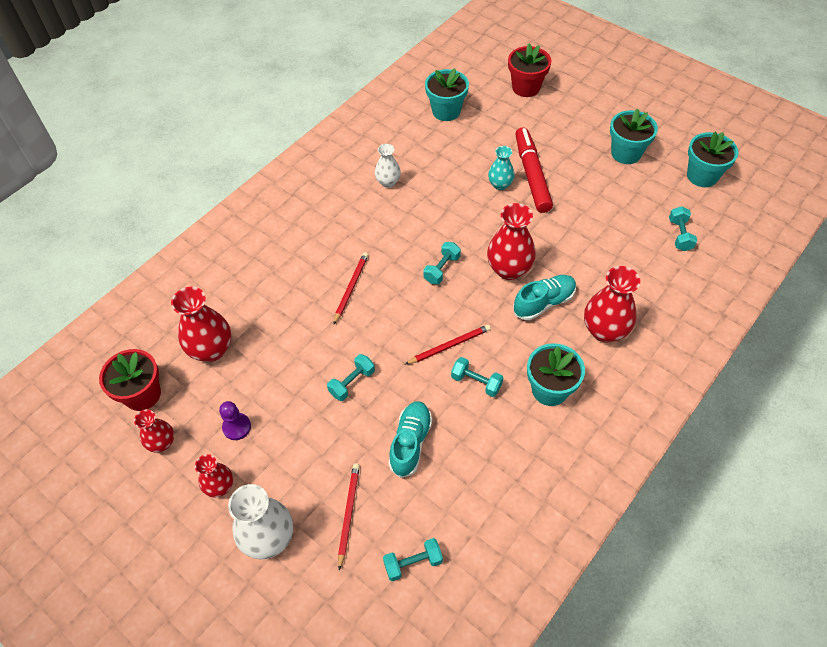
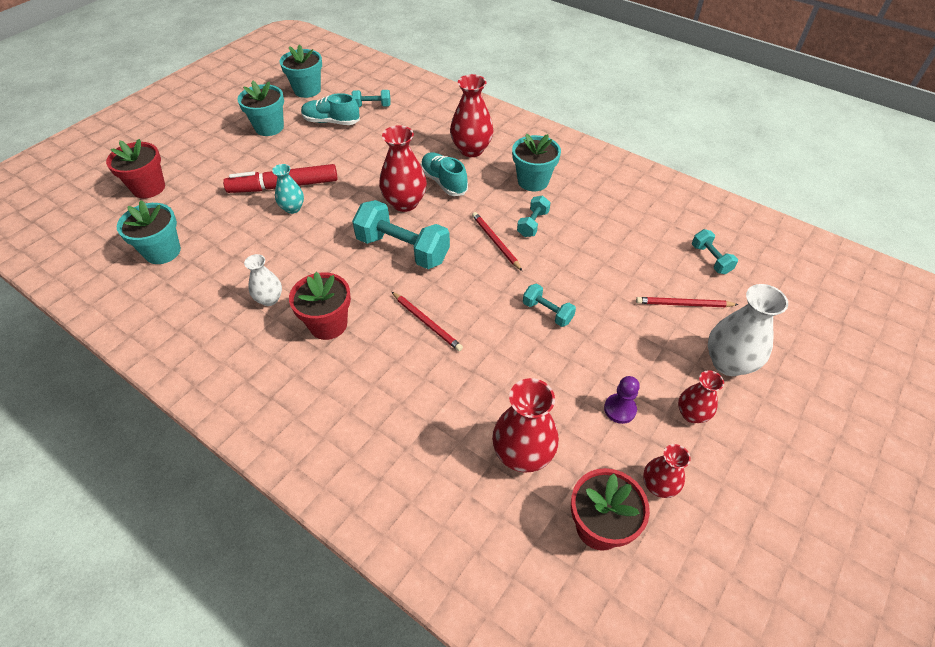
camera: 95 degrees left, 5 degrees down
(351, 288) = (427, 322): red pencil -> red pencil turned 150 degrees counterclockwise
(357, 221) = (328, 324): none -> red flower pot
(410, 443) = (603, 265): turquoise shoe -> turquoise shoe (331, 122)
(442, 269) = (403, 249): turquoise dumbbell -> turquoise dumbbell, size x1.96

